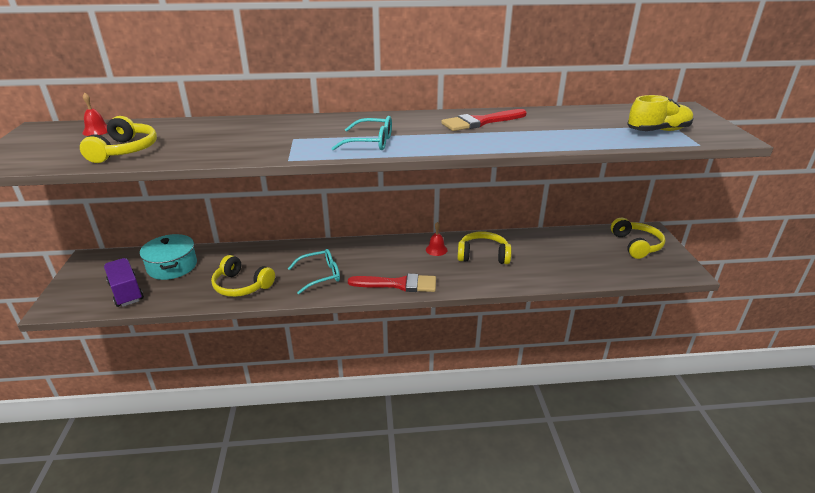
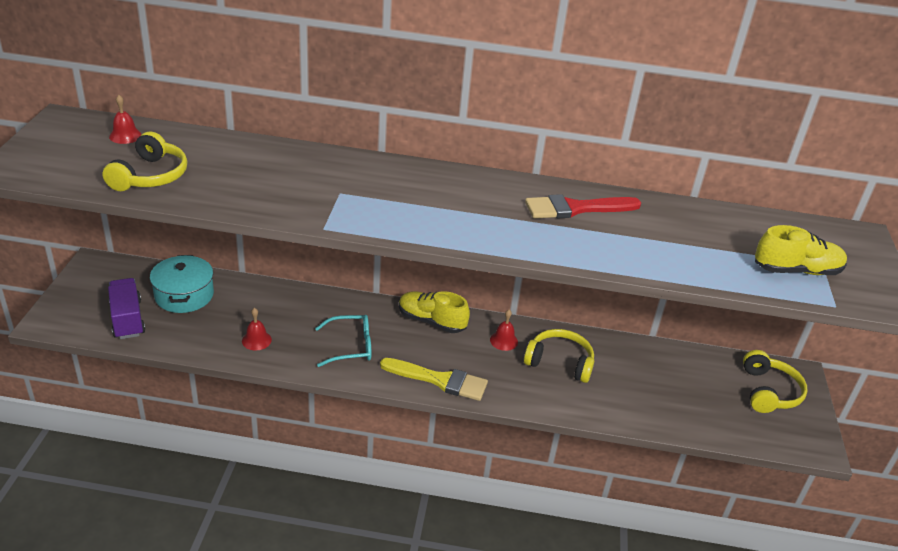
camera: 10 degrees right, 5 degrees up
(241, 286) = (256, 340): yellow headphones -> red bell
(370, 142) = (427, 218): turquoise glasses -> none
(377, 247) = (431, 321): none -> yellow shoe
(398, 284) = (439, 380): red brush -> yellow brush

